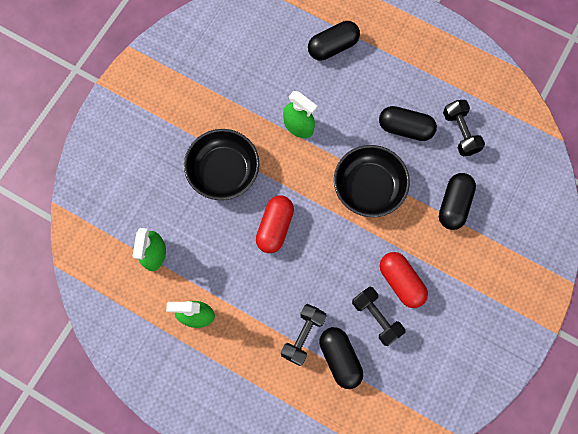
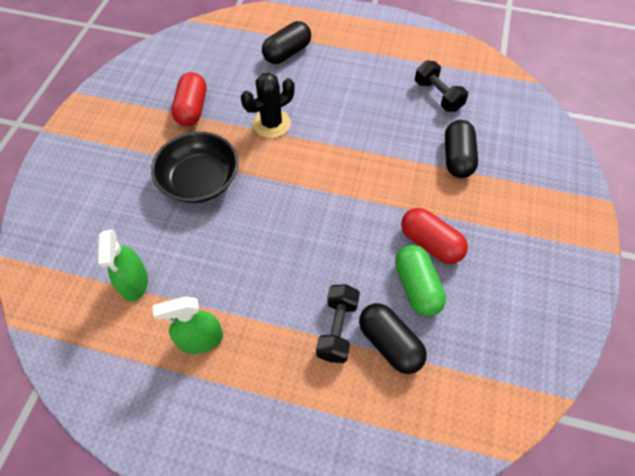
camera: 15 degrees left, 15 degrees down
(275, 227) = (272, 222): red capsule -> red capsule (192, 109)
(298, 126) = (271, 124): green spray bottle -> black cactus
(369, 187) = (363, 161): black bowl -> none
(376, 317) = (417, 287): black dumbbell -> green capsule
(405, 128) = (382, 103): black capsule -> none

